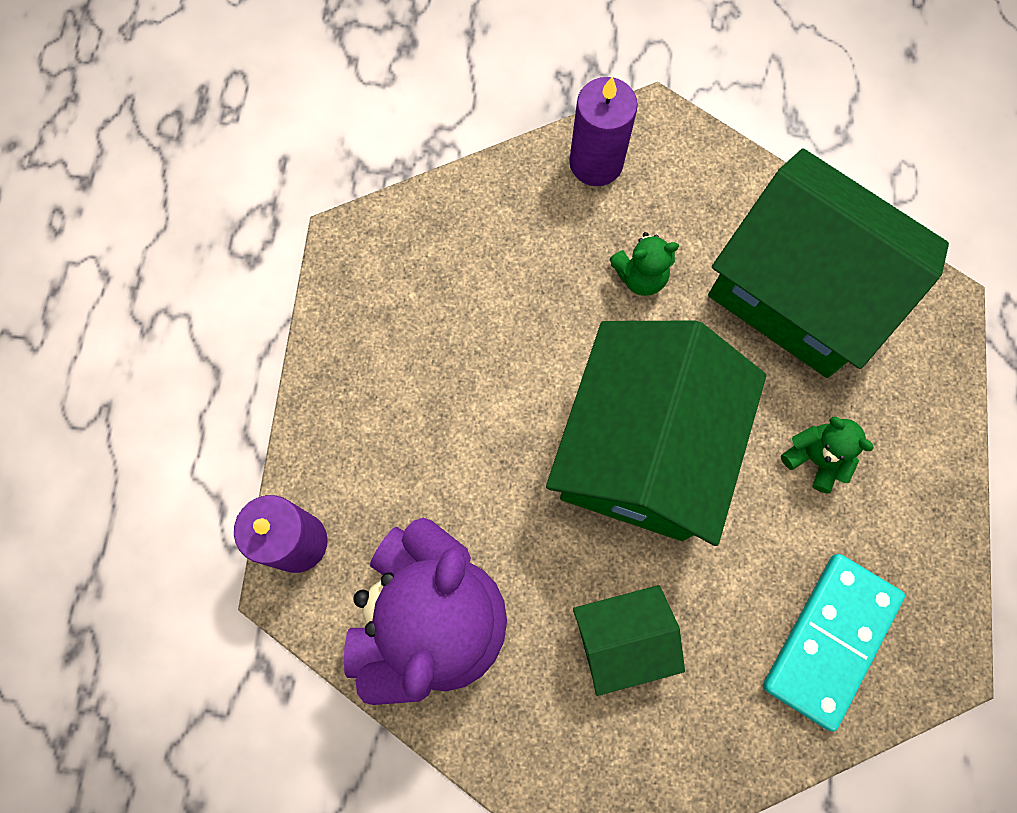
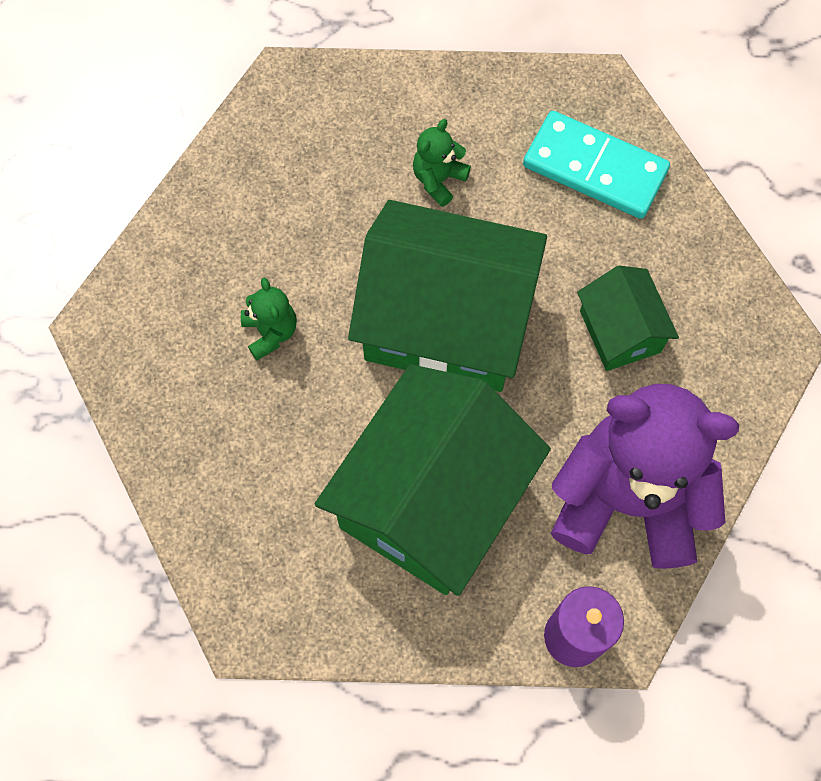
camera: 95 degrees left, 5 degrees down
(596, 163) = (146, 381): purple candle -> none
(799, 291) = (278, 193): green house -> green house (431, 500)

